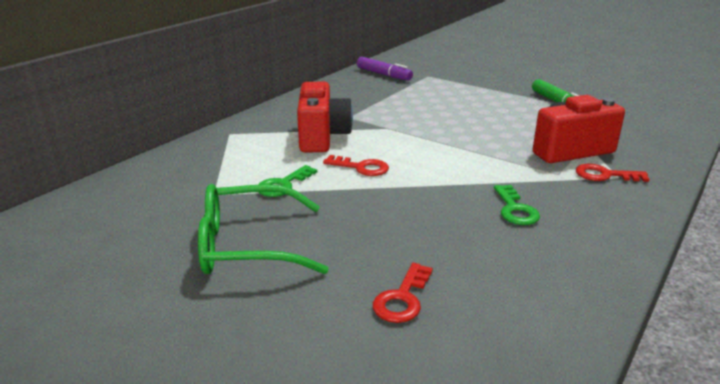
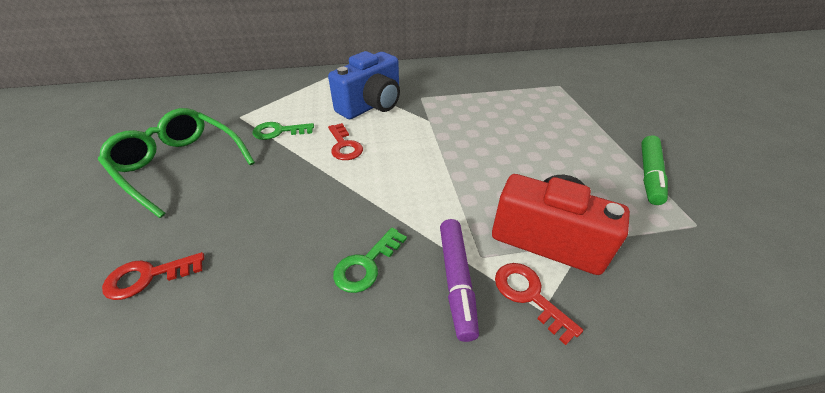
camera: 45 degrees right, 15 degrees up
(322, 137) = (371, 105): red camera -> blue camera
(384, 74) = (522, 69): purple marker -> purple marker (456, 280)

